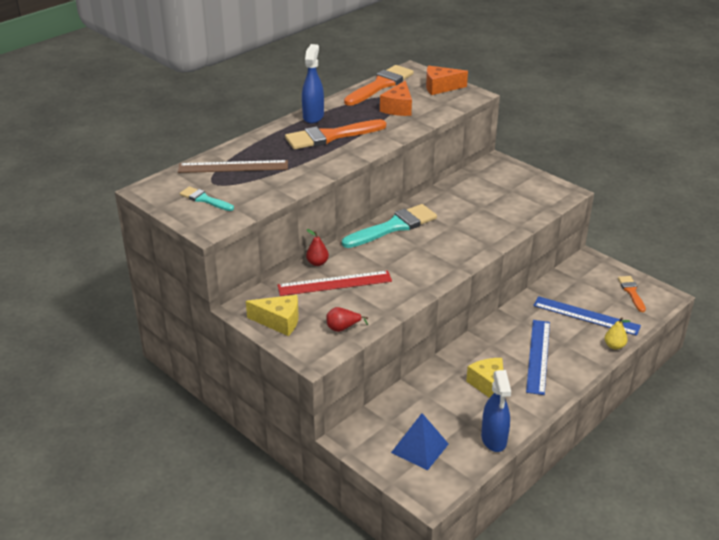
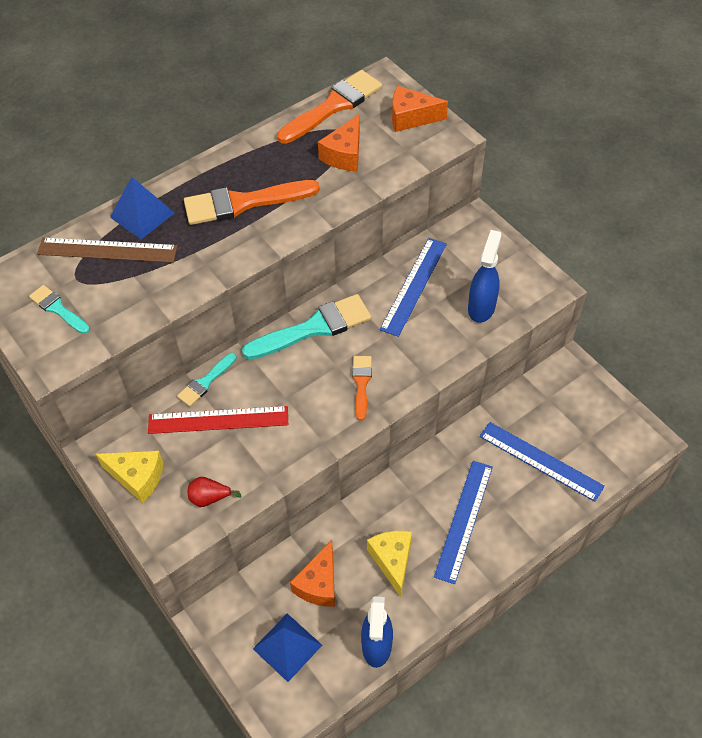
camera: 10 degrees right, 20 degrees up
(254, 147) = (142, 215): none -> blue pyramid
(313, 116) = (231, 161): blue spray bottle -> blue spray bottle (481, 307)
(317, 263) = (206, 382): red pear -> turquoise brush
(433, 406) = (319, 583): none -> orange cheese
(463, 198) = (414, 286): none -> blue ruler
(614, 346) = (562, 515): yellow pear -> none
(631, 292) = (609, 428): orange brush -> orange brush (361, 384)

